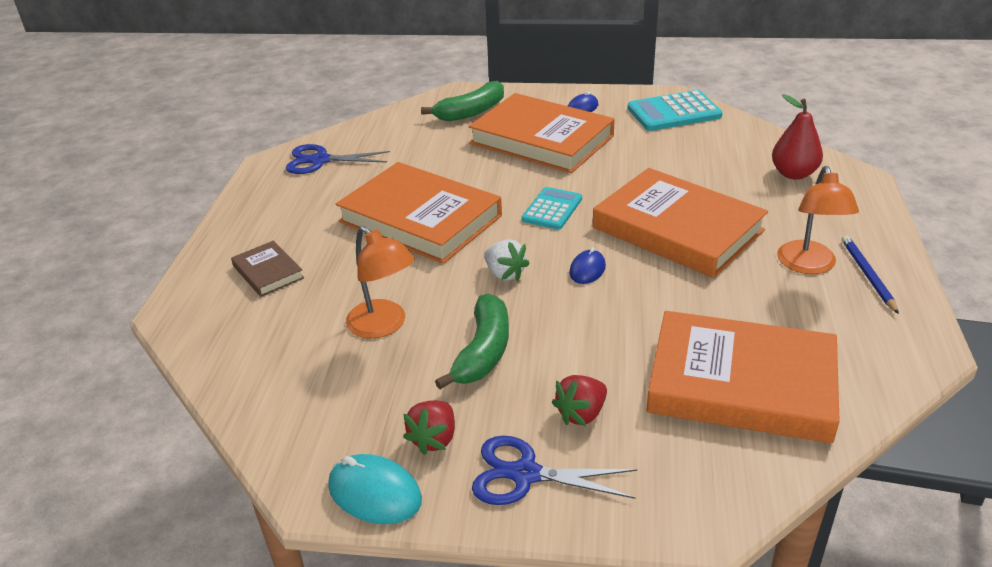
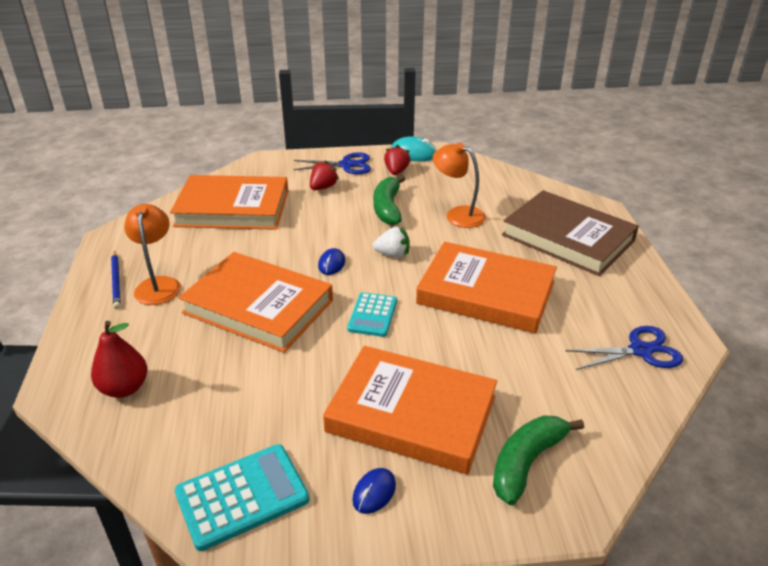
camera: 165 degrees right, 0 degrees up
(268, 272) = (568, 238): brown book -> brown book, size x2.19
(505, 274) = (393, 254): white strawberry -> white strawberry turned 150 degrees clockwise

